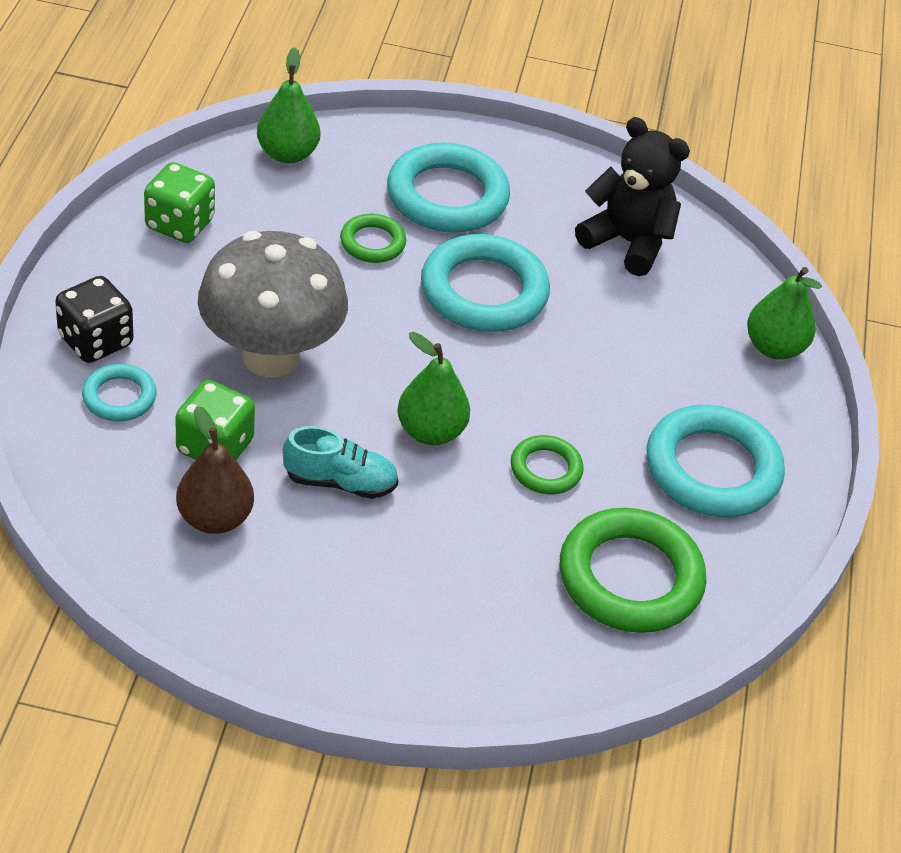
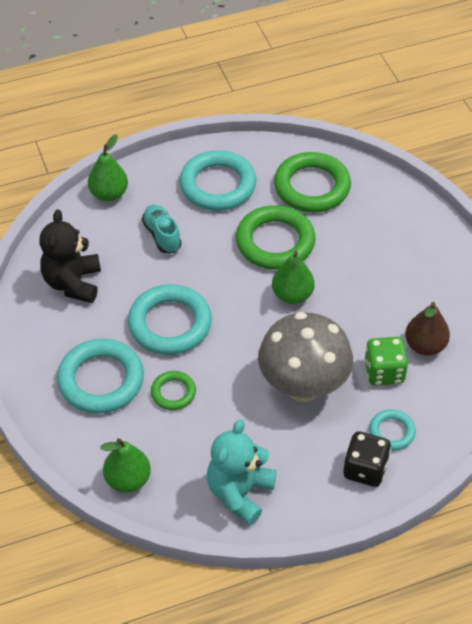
camera: 115 degrees left, 5 degrees up
(180, 224) = (239, 493): green dice -> turquoise teddy bear
(340, 482) = (357, 312): turquoise shoe -> turquoise shoe (162, 235)
(546, 469) = (275, 242): green ring -> green ring, size x1.92

